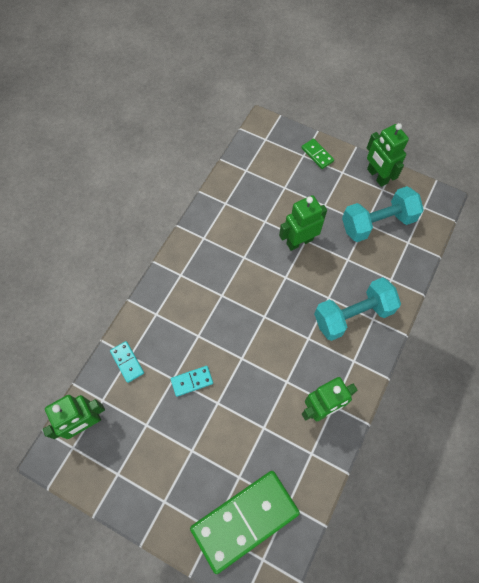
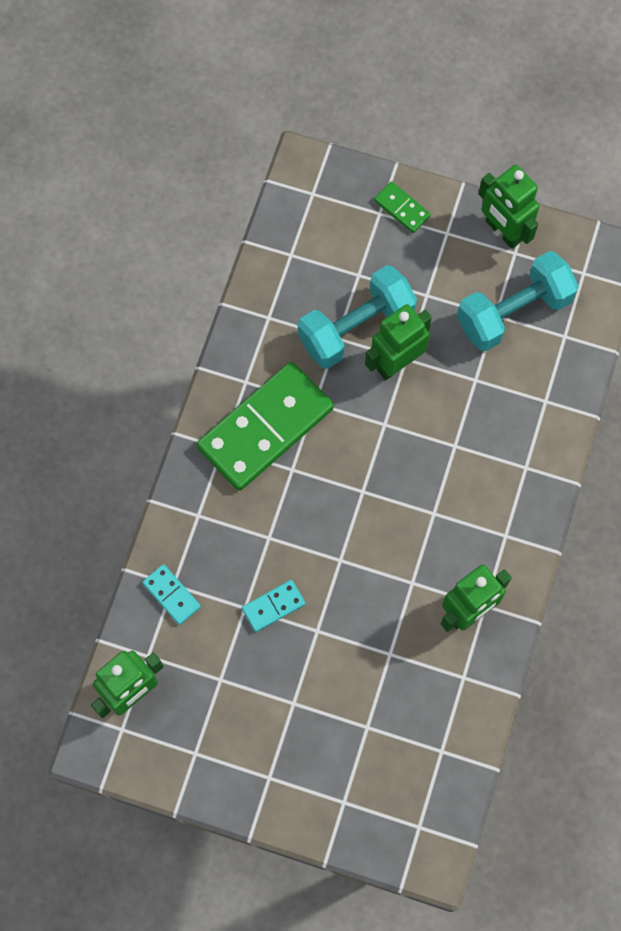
camera: 10 degrees left, 5 degrees up
(245, 520) = (386, 781): green domino -> green domino (266, 428)
(353, 315) = (495, 467): turquoise dumbbell -> turquoise dumbbell (356, 327)

